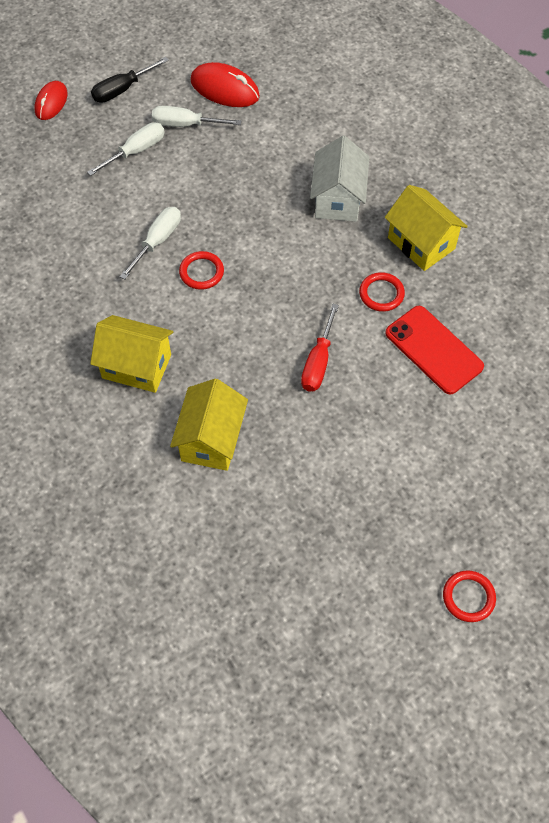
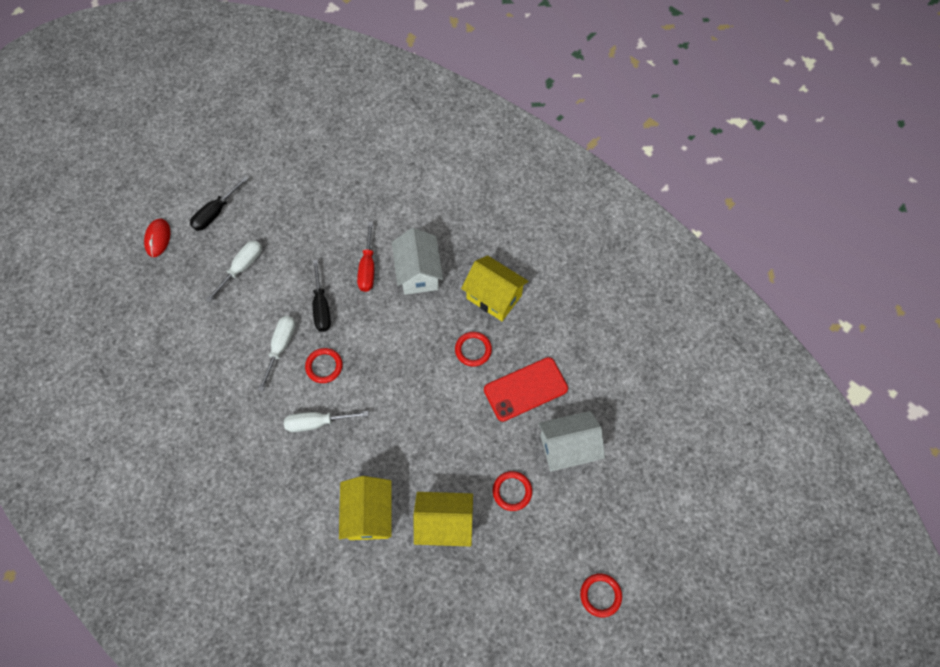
camera: 15 degrees left, 5 degrees up
(136, 366) = (292, 465): yellow house -> yellow house (444, 523)
(185, 124) = (277, 233): white screwdriver -> white screwdriver (317, 422)
(215, 210) = (321, 307): none -> black screwdriver
(225, 89) = (301, 193): red mouse -> none
(318, 362) = (437, 423): red screwdriver -> red screwdriver (367, 268)
(388, 456) = (512, 491): none -> red ring
(434, 350) = (525, 389): red phone -> red phone turned 60 degrees counterclockwise
(469, 425) = (567, 447): none -> white house

